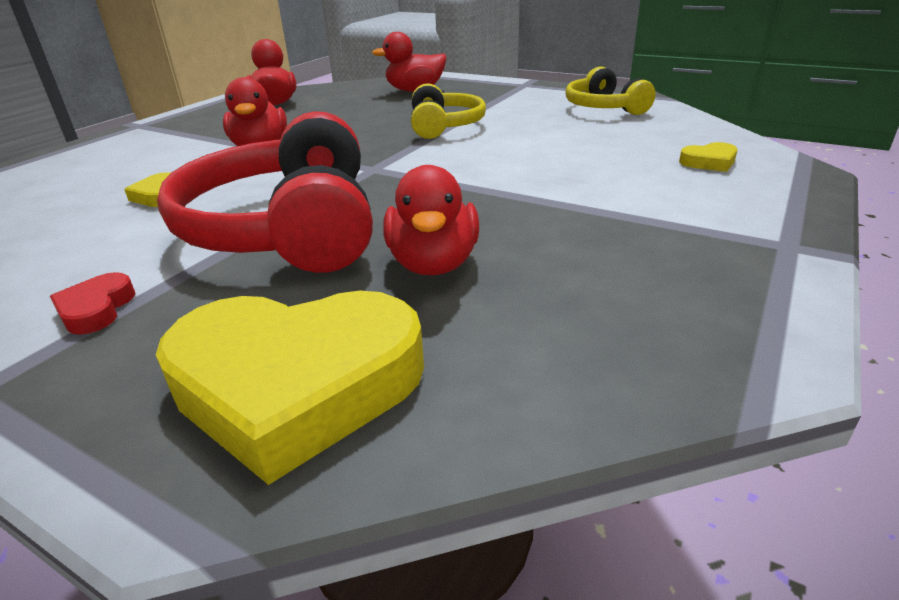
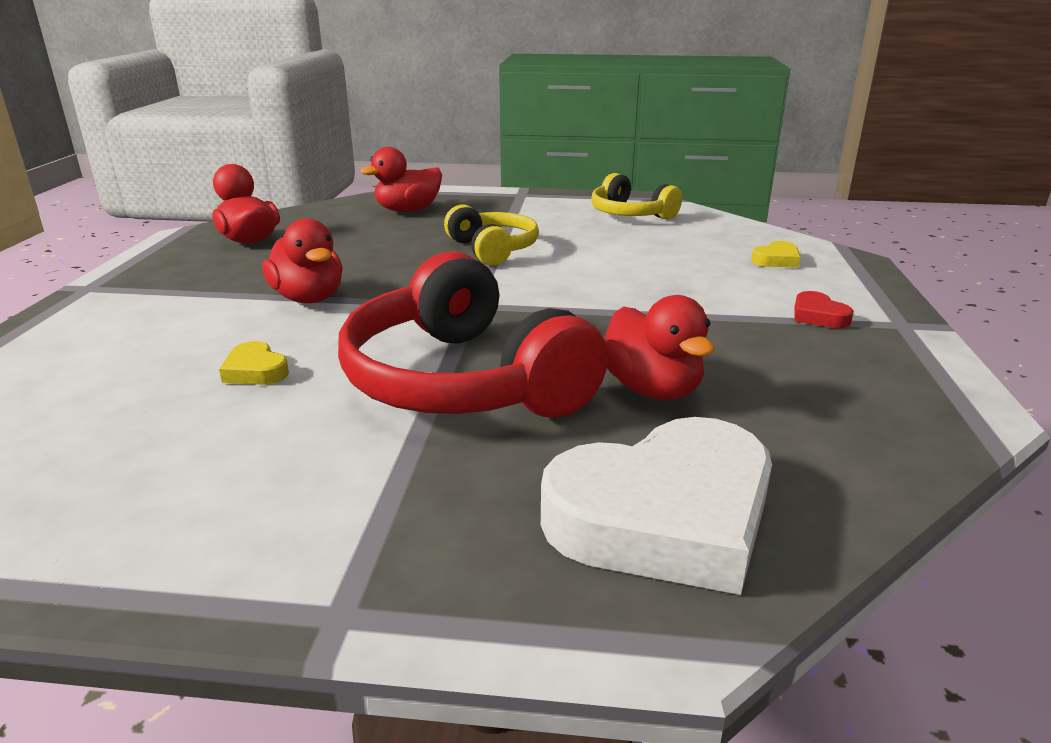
camera: 25 degrees left, 5 degrees down
(96, 309) = (364, 502): red heart -> red heart (818, 316)
(296, 385) = (664, 517): yellow heart -> white heart

